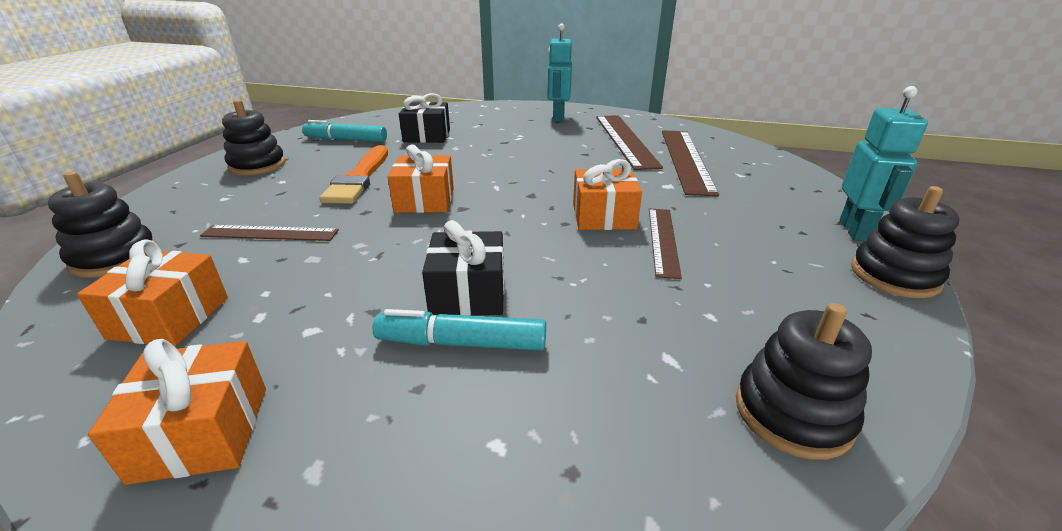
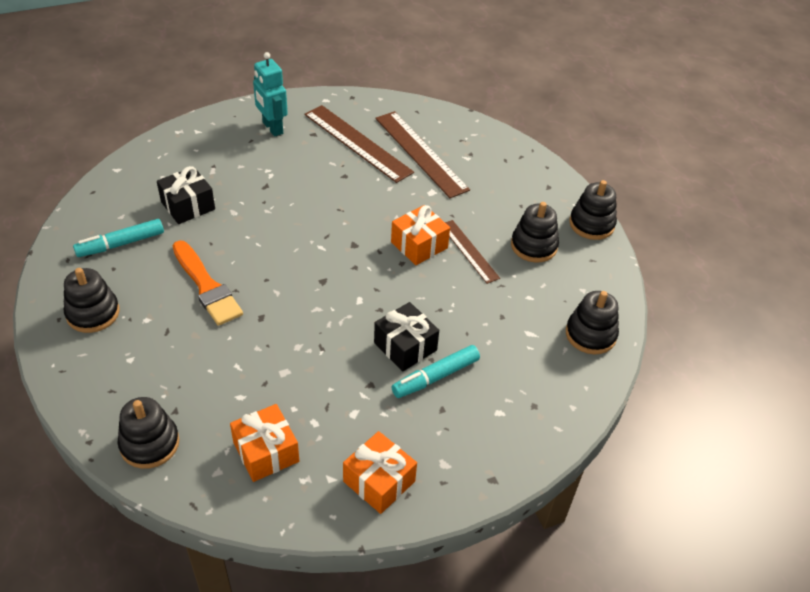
camera: 40 degrees left, 15 degrees up
(270, 233) = (224, 369): brown ruler -> none
(424, 200) = (288, 286): orange gift -> none
(768, 266) = (534, 246): none -> black stacking toy
(855, 231) = (559, 192): turquoise robot -> none

